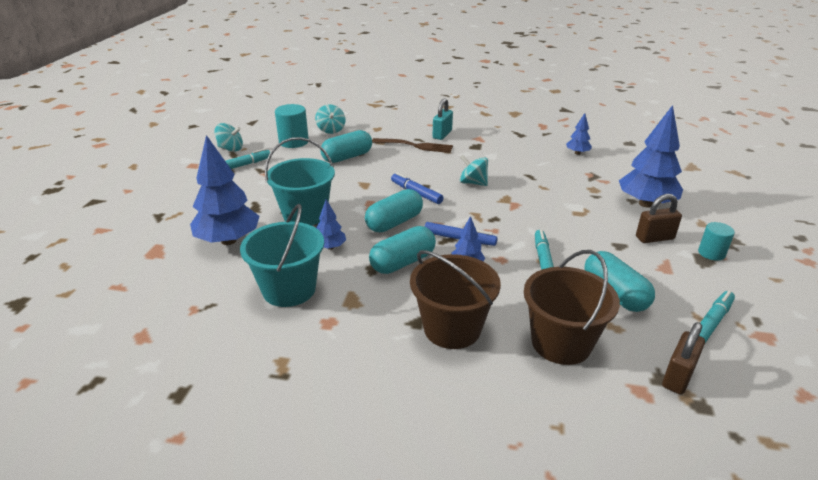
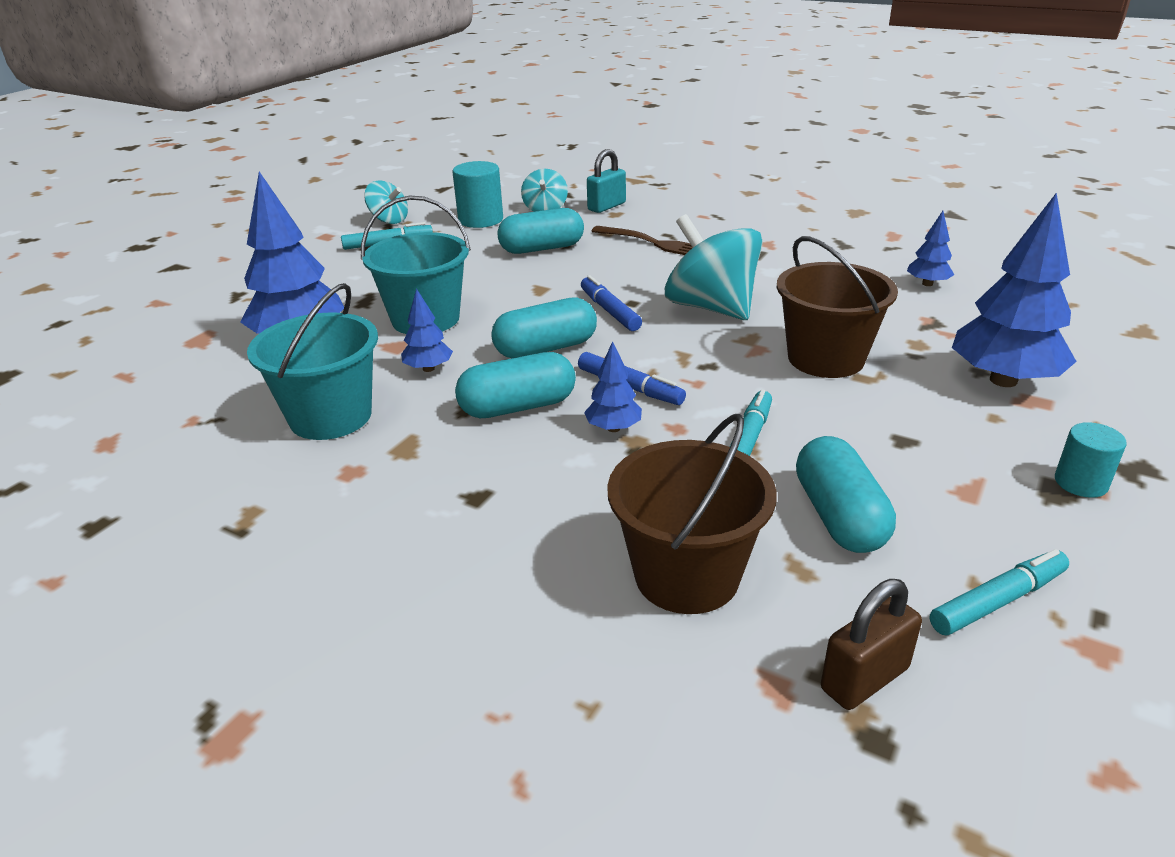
camera: 20 degrees right, 0 degrees up
(442, 134) = (711, 232): turquoise padlock -> turquoise padlock (606, 206)
(452, 328) = (524, 516): brown bucket -> brown bucket (825, 358)
(473, 183) = (711, 307): turquoise spinning top -> turquoise spinning top, size x1.84
(654, 238) = (981, 439): brown padlock -> none

